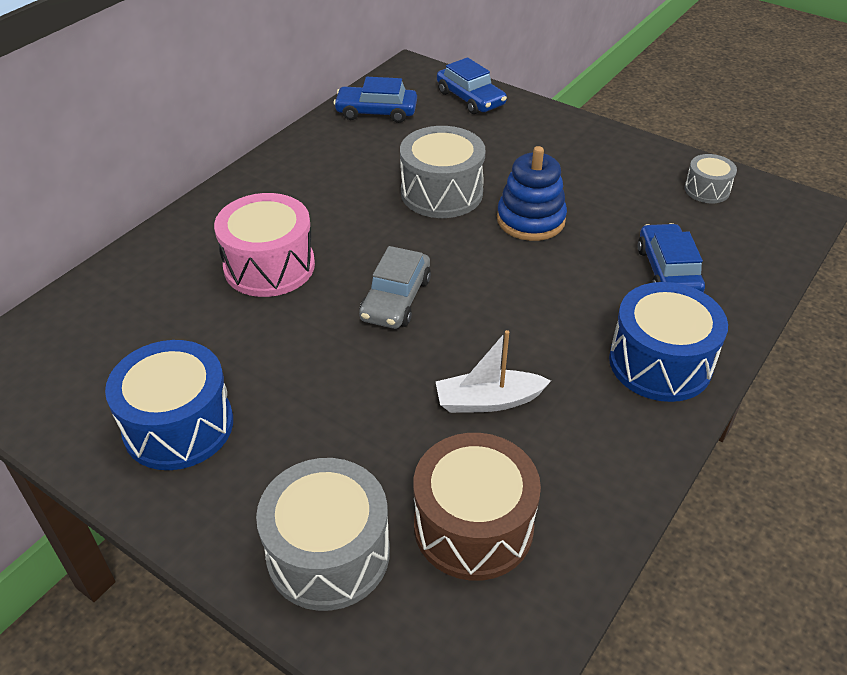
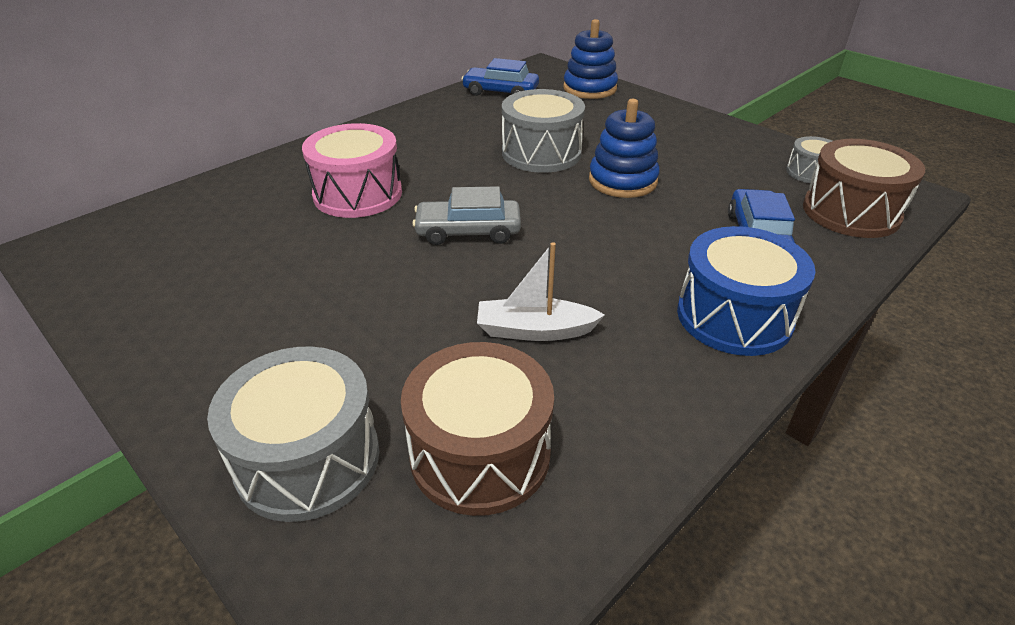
camera: 10 degrees right, 5 degrees down
(178, 426) = (211, 315): blue drum -> none
(395, 299) = (468, 231): grey car -> grey car turned 60 degrees clockwise
(470, 98) = (589, 88): blue car -> blue stacking toy
(749, 234) = (851, 212): none -> brown drum

